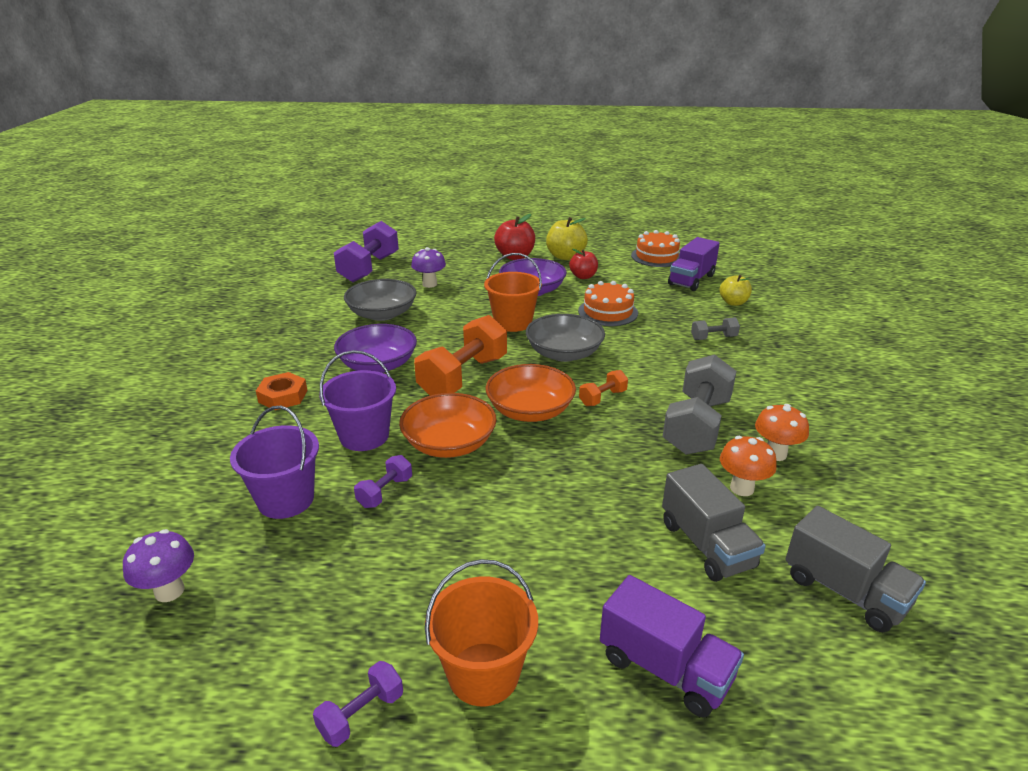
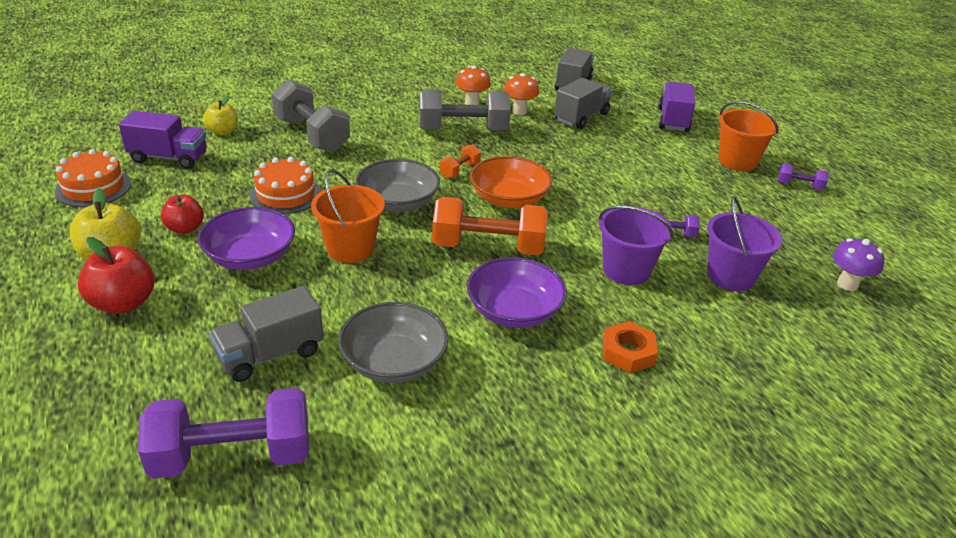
camera: 120 degrees left, 5 degrees up
(429, 284) = (270, 354): purple mushroom -> grey truck
(449, 443) = (589, 224): orange bowl -> none
(602, 398) = (459, 170): orange dumbbell -> orange dumbbell turned 75 degrees counterclockwise
(713, 338) = (312, 135): grey dumbbell -> grey dumbbell, size x2.13

